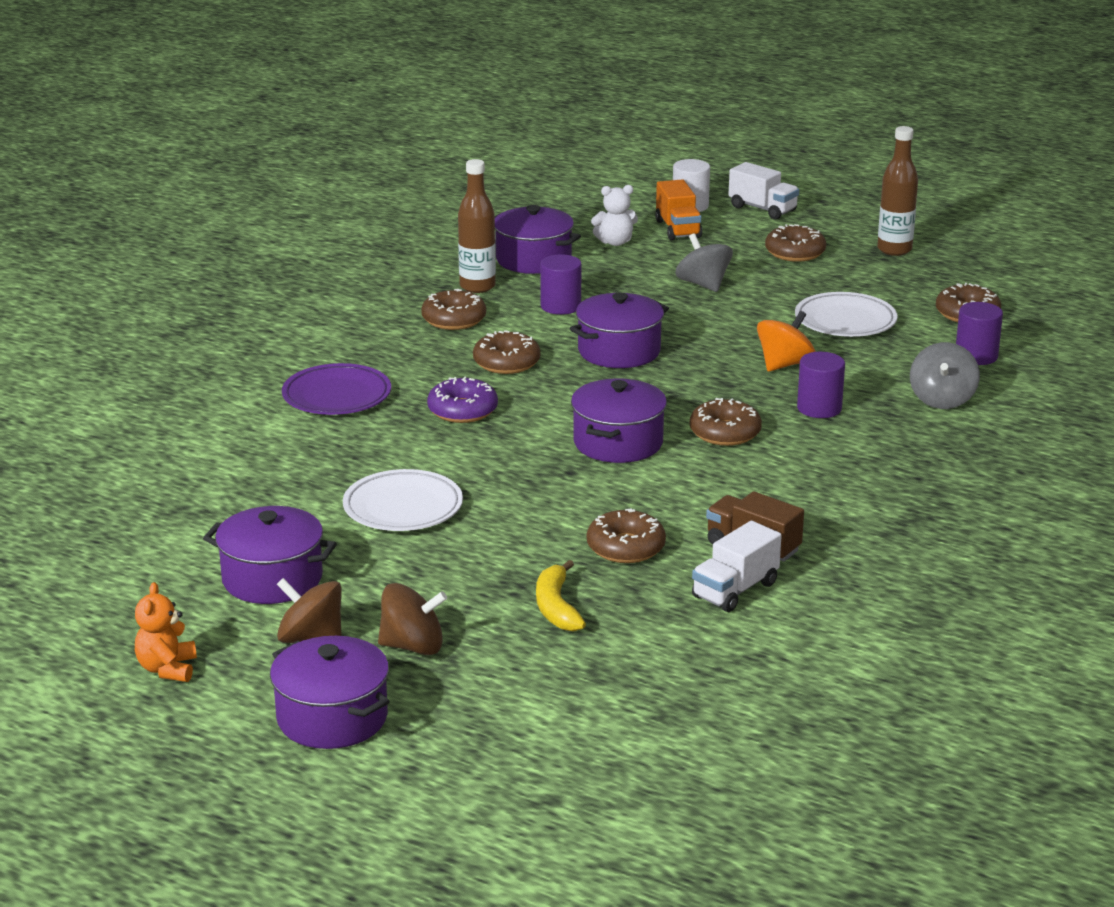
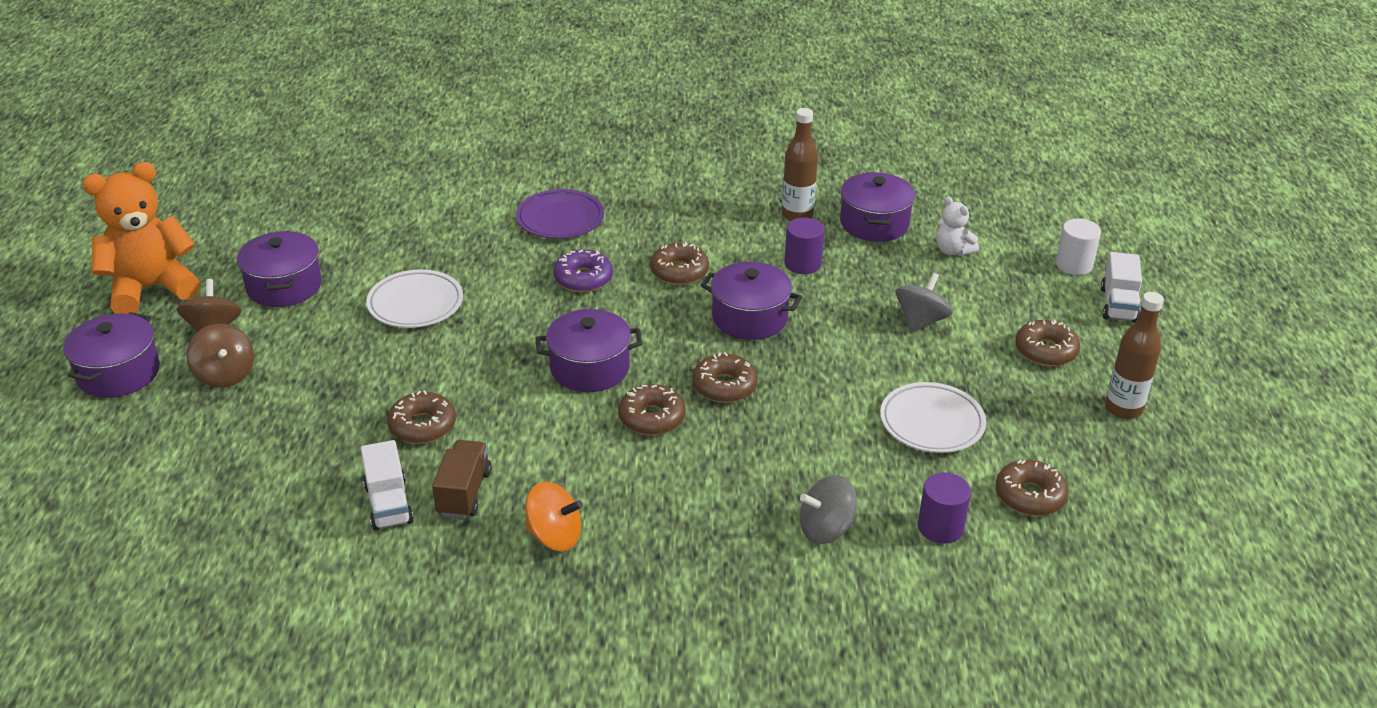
camera: 60 degrees right, 10 degrees up
(167, 669) = (151, 288): orange teddy bear -> orange teddy bear, size x2.09
(454, 319) = (729, 224): brown donut -> brown donut (724, 386)
(556, 607) = (312, 421): yellow banana -> none
(678, 229) = (1018, 273): orange truck -> none
(735, 590) = (388, 504): white truck -> white truck turned 120 degrees counterclockwise
(784, 364) = (808, 413): orange spinning top -> orange spinning top (554, 536)
(819, 408) = (741, 457): purple cylinder -> none

